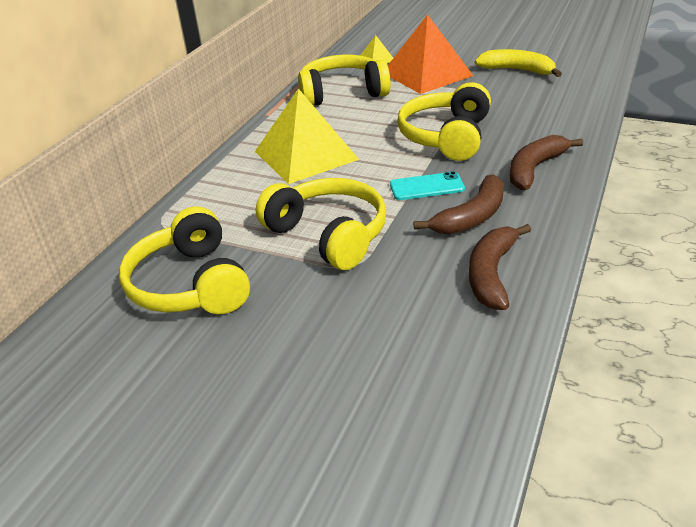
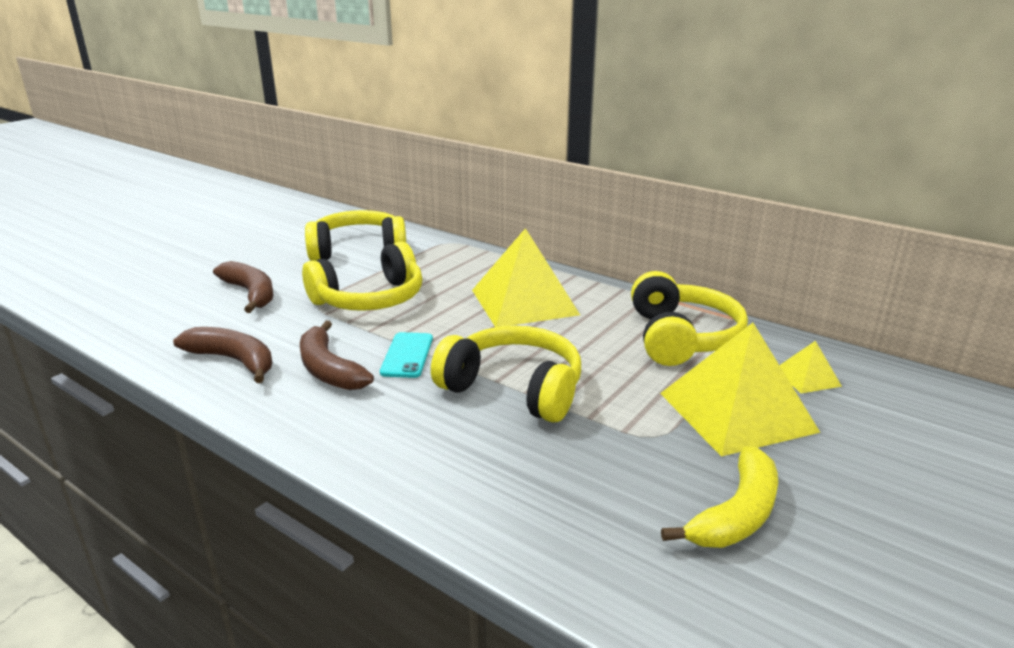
camera: 100 degrees right, 10 degrees down
(426, 74) = (737, 411): orange pyramid -> yellow pyramid
(534, 169) = (385, 434): brown banana -> brown banana (250, 293)

